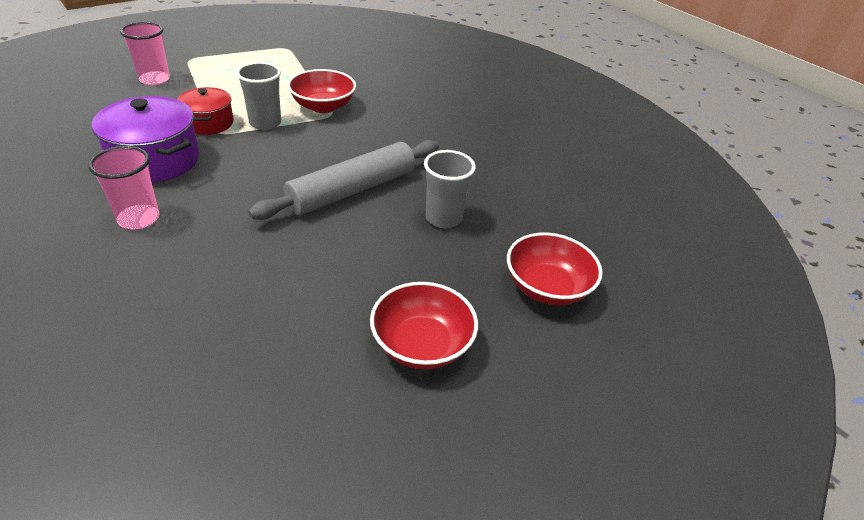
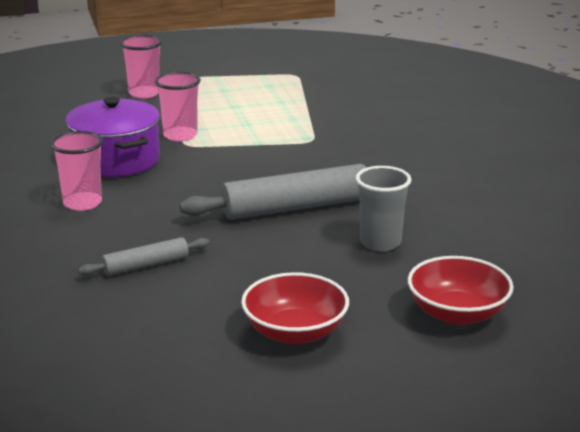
camera: 25 degrees right, 15 degrees down
(209, 123) = (180, 135): red pot -> pink cup
(237, 288) = (146, 265): none -> grey rolling pin
(265, 123) = (237, 141): grey cup -> none
(323, 106) = (306, 132): red bowl -> none

